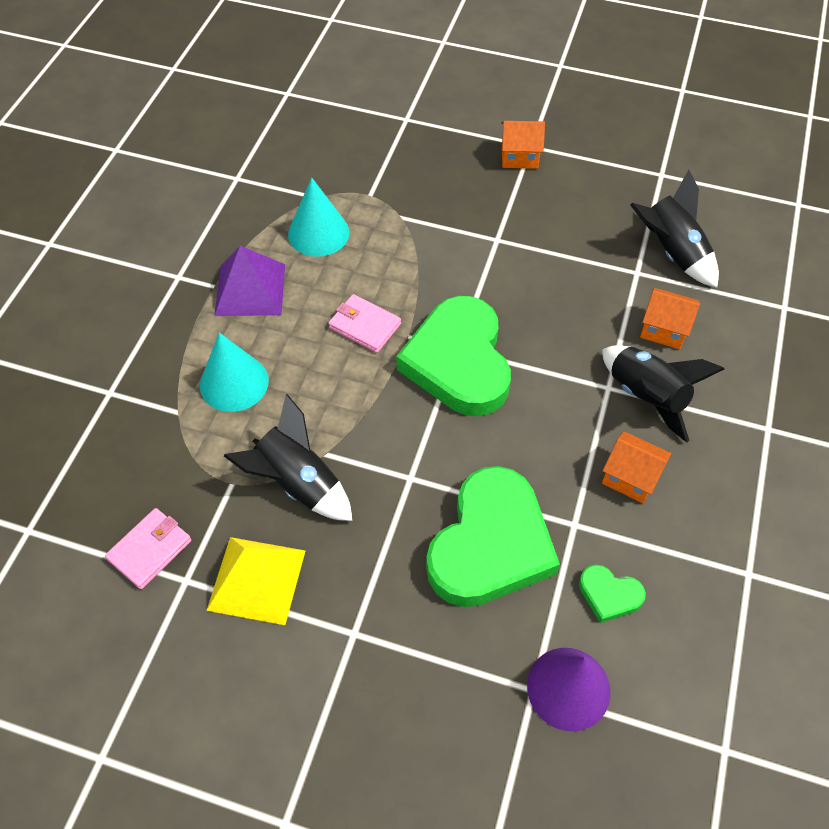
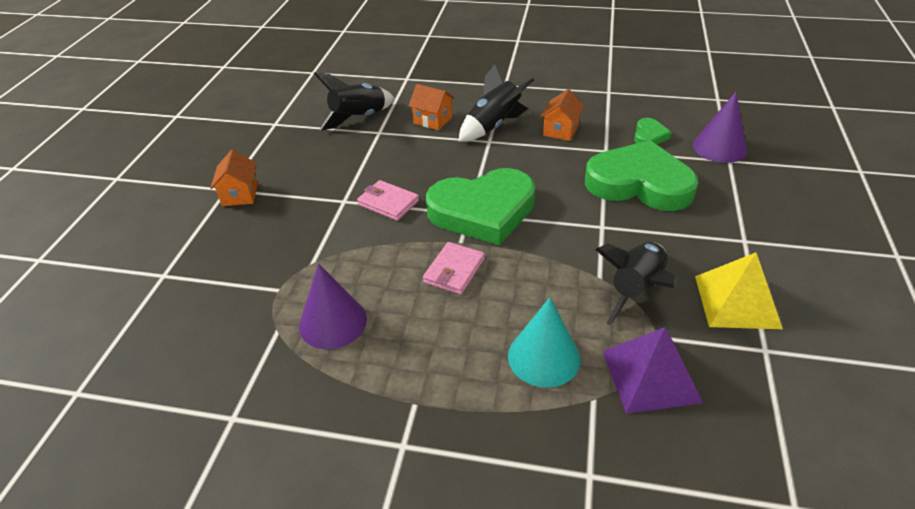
camera: 95 degrees left, 15 degrees down
(150, 550) = (753, 384): pink wallet -> pink wallet (388, 203)
(250, 289) = (417, 367): purple pyramid -> purple pyramid (650, 375)
(318, 233) = (333, 322): turquoise cone -> purple cone
(663, 329) = (433, 120): orange house -> orange house turned 75 degrees counterclockwise

